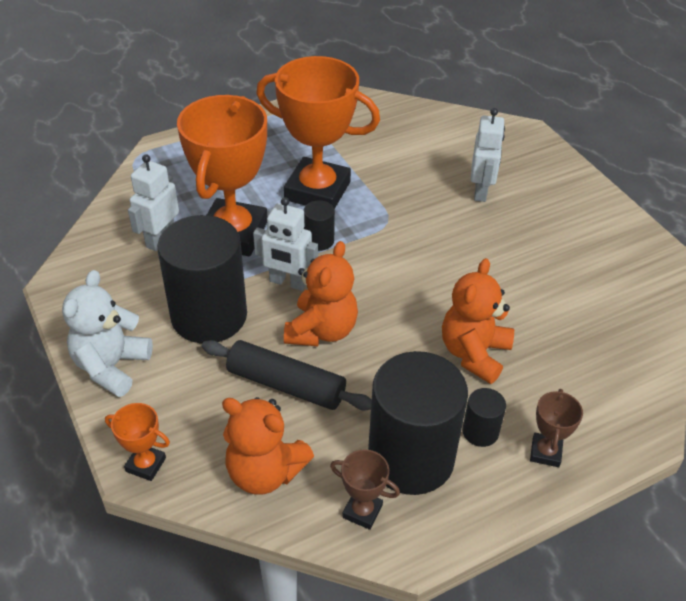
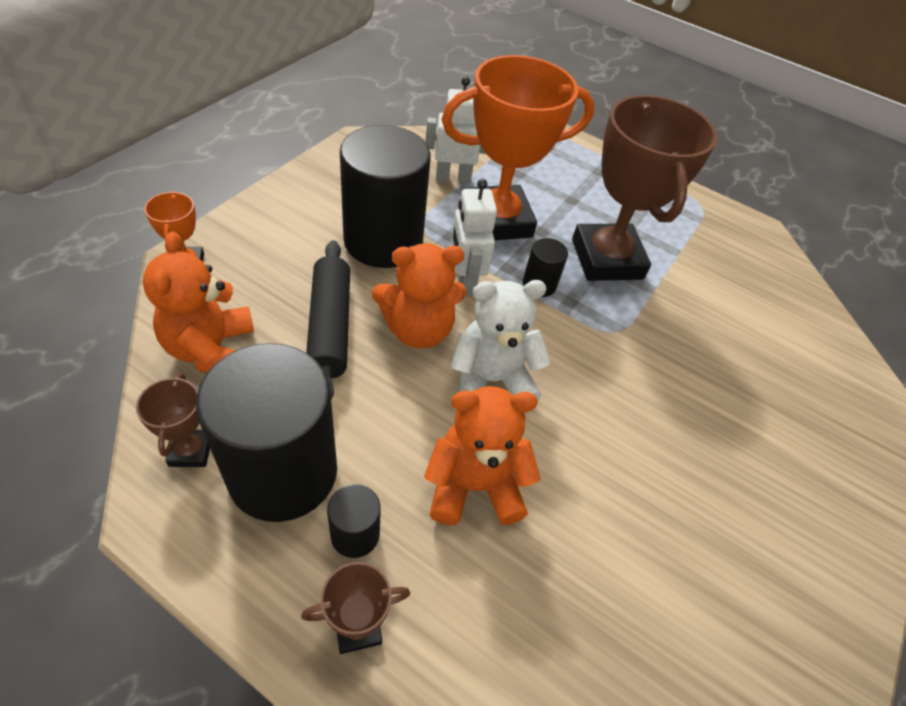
camera: 55 degrees right, 5 degrees up
(111, 366) = (287, 203): white teddy bear -> white teddy bear (491, 380)
(317, 191) = (607, 259): orange trophy -> brown trophy
(481, 191) = (743, 404): white robot -> none

